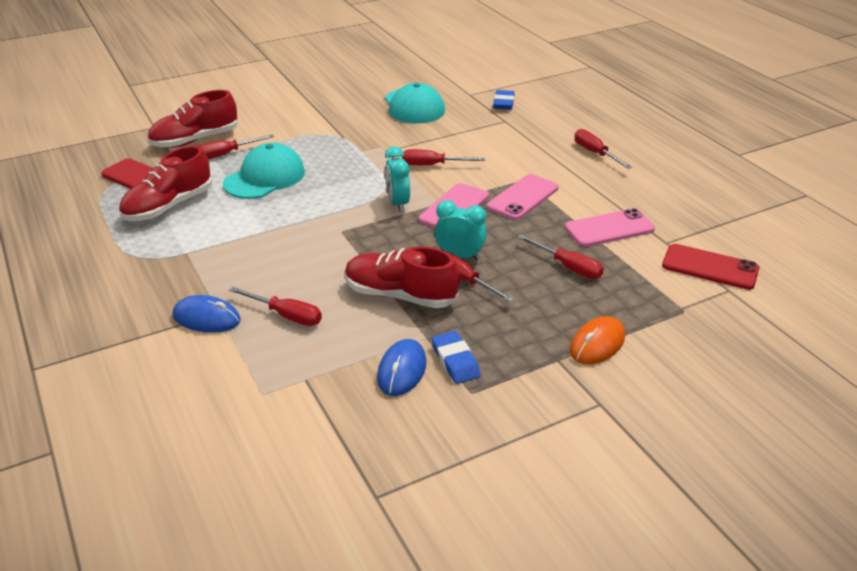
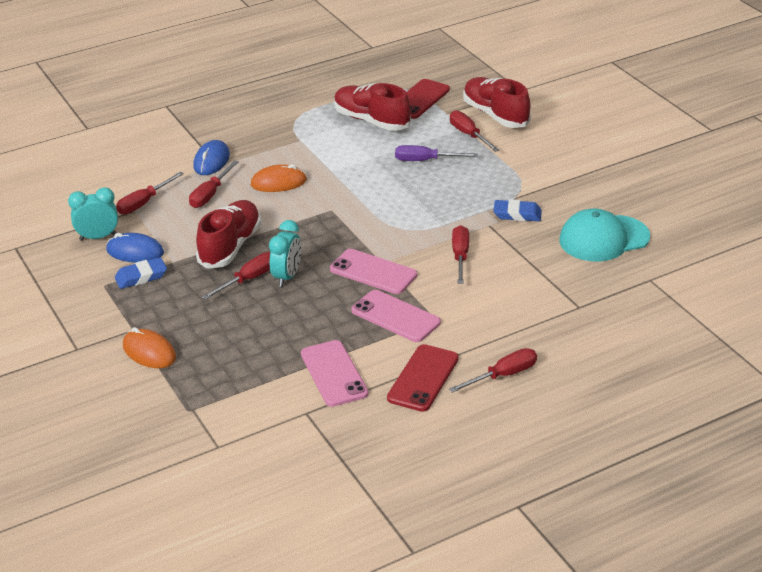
camera: 90 degrees right, 0 degrees up
(265, 177) = (425, 160): turquoise cap -> purple screwdriver
(275, 265) = (278, 182): none -> orange mouse
(398, 204) = (380, 238): turquoise clock -> turquoise clock (98, 237)
(503, 103) = (630, 306): blue eraser -> blue eraser (517, 214)
(568, 267) = (265, 341): red screwdriver -> red screwdriver (144, 203)
(710, 267) = (258, 438): red phone -> red phone (423, 378)

